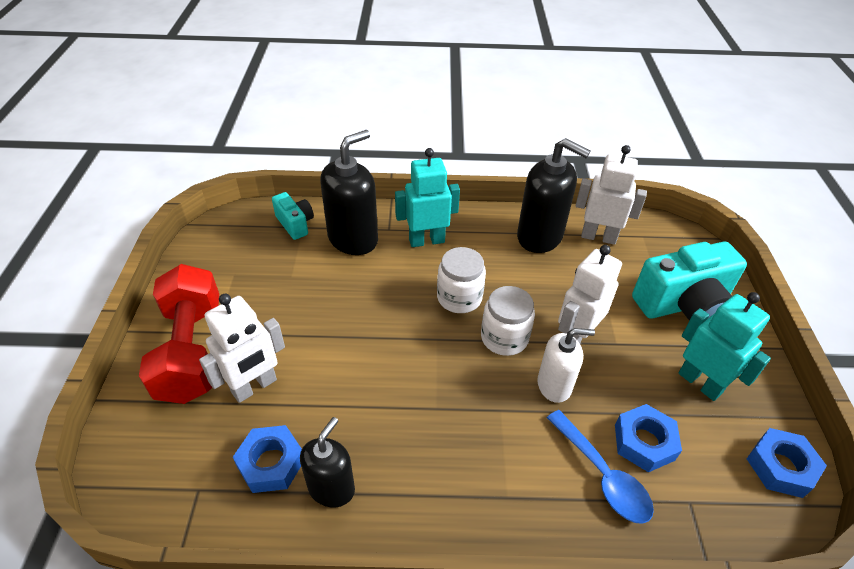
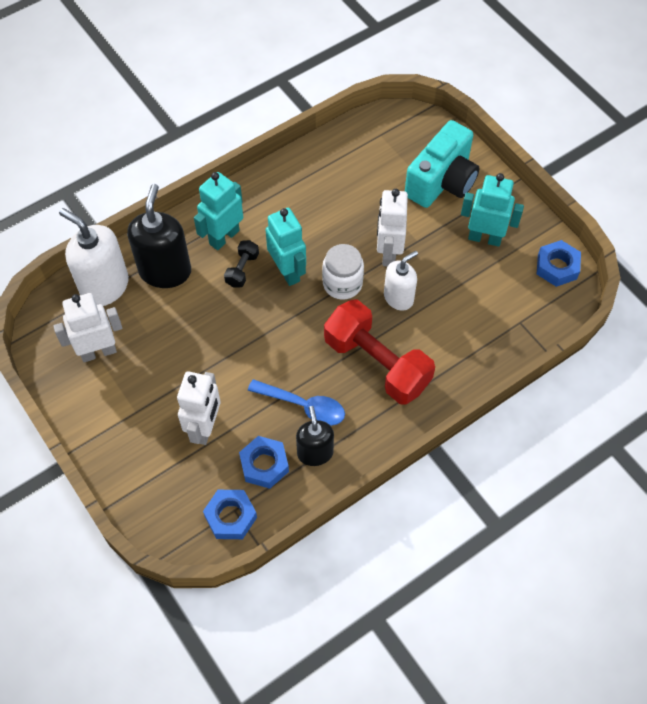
camera: 35 degrees left, 15 degrees up
(191, 350) = (133, 434): red dumbbell -> red dumbbell (377, 363)
(295, 224) = (104, 286): turquoise camera -> white soap dispenser
(419, 273) = (242, 269): none -> black dumbbell
(459, 297) = (288, 271): white jar -> turquoise robot
(540, 237) = (306, 181): black soap dispenser -> none
(598, 237) = (349, 155): white robot -> white robot (98, 352)
(602, 475) = (464, 338): blue spoon -> blue spoon (303, 406)
(644, 442) = (475, 301): blue nut -> blue nut (230, 517)

